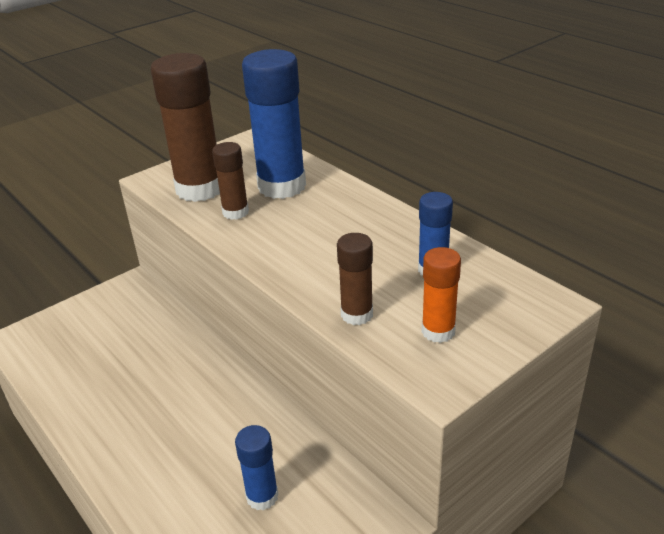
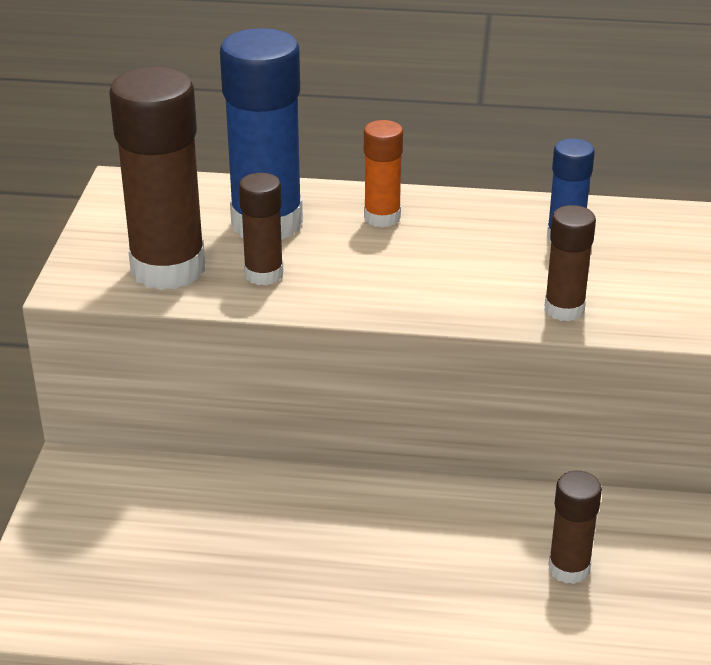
camera: 45 degrees left, 0 degrees up
(262, 496) = (569, 568): blue glue stick -> brown glue stick
(438, 331) = (653, 287): orange glue stick -> orange glue stick (382, 217)

